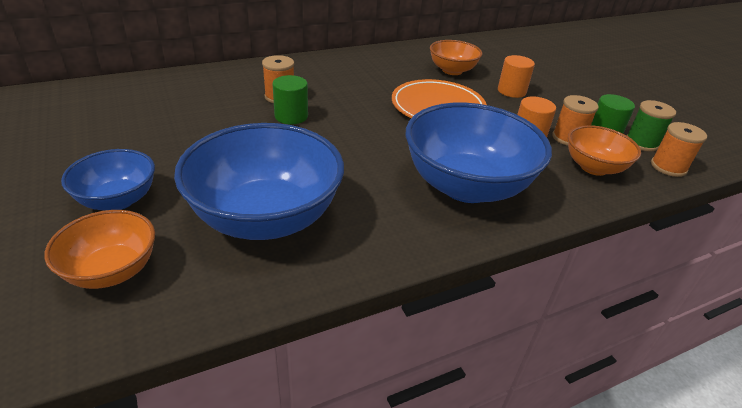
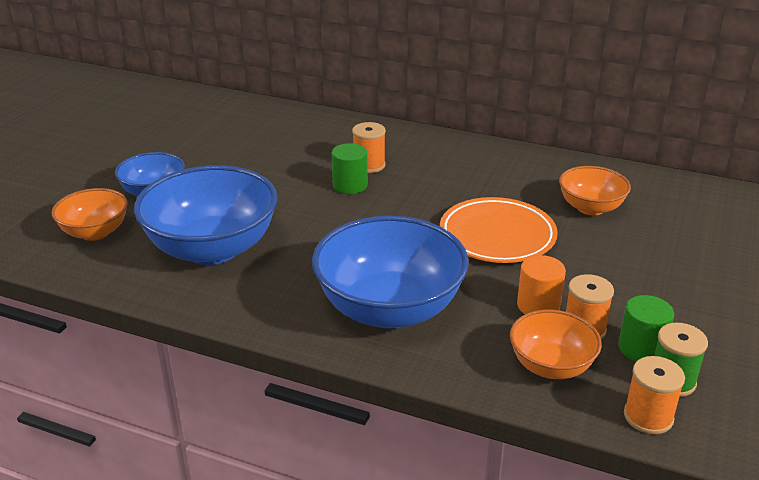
camera: 50 degrees right, 5 degrees down
(511, 91) = (619, 257): orange cylinder -> none

